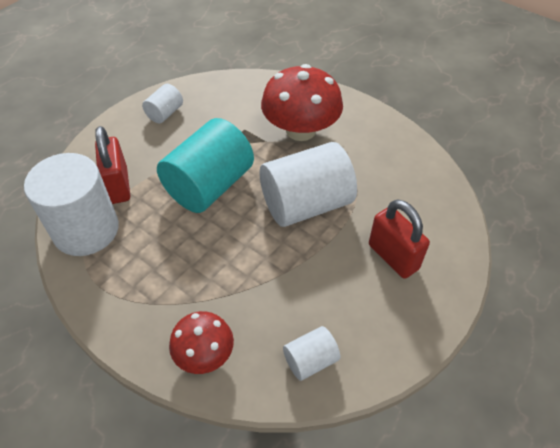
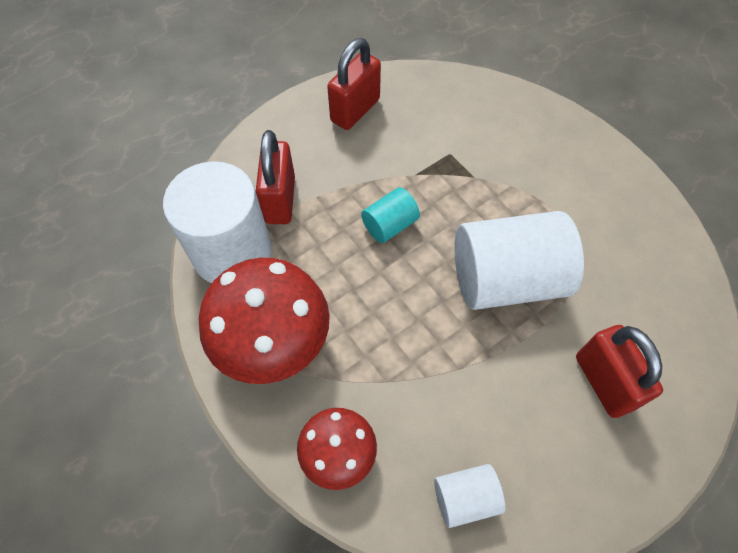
camera: 15 degrees right, 10 degrees up
(165, 113) = (355, 110): white cylinder -> red padlock
(209, 186) = (389, 225): turquoise cylinder -> turquoise cylinder, size x0.48
(300, 130) = (522, 170): red mushroom -> red mushroom (272, 340)

